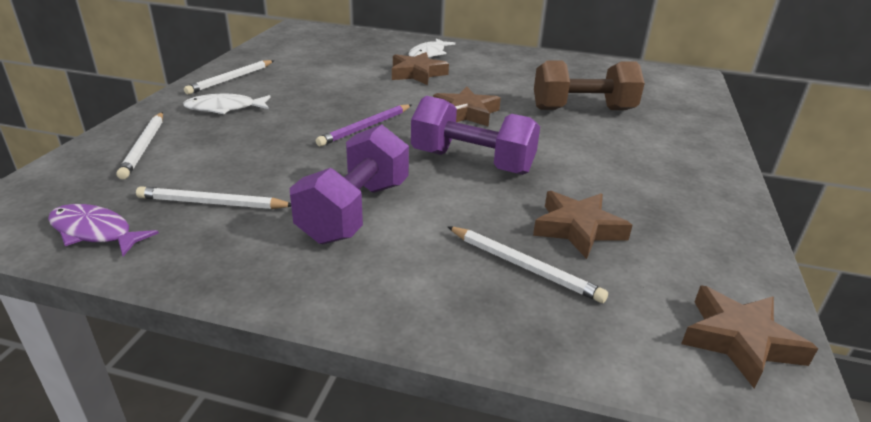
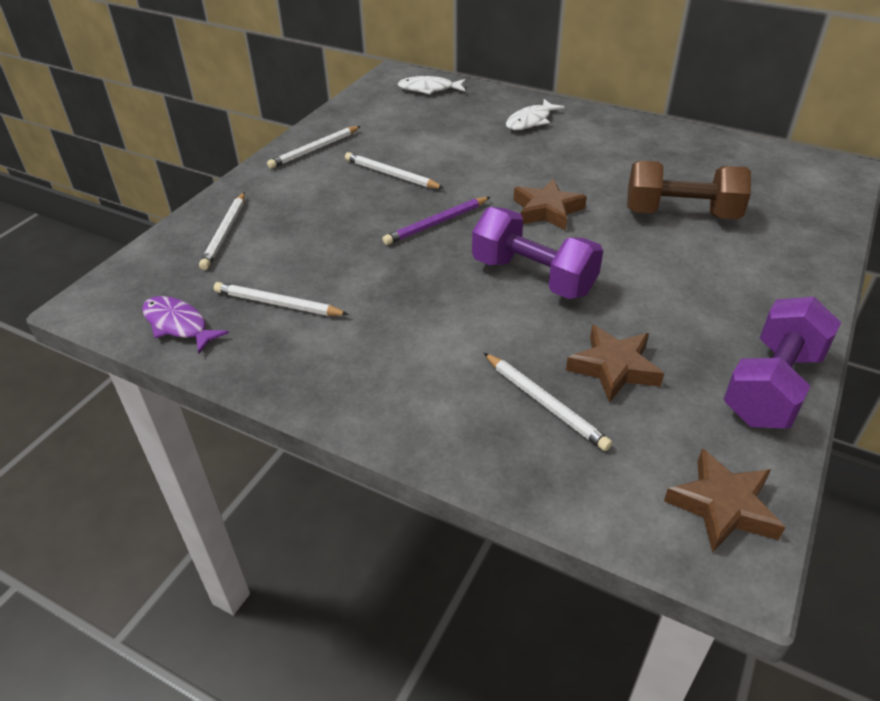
camera: 15 degrees right, 10 degrees up
(225, 108) = (303, 189): white fish -> white fish (429, 89)
(311, 94) = (391, 174): none -> white pencil
(355, 211) = (403, 325): purple dumbbell -> purple dumbbell (772, 386)
(417, 74) = (509, 151): brown star -> none

